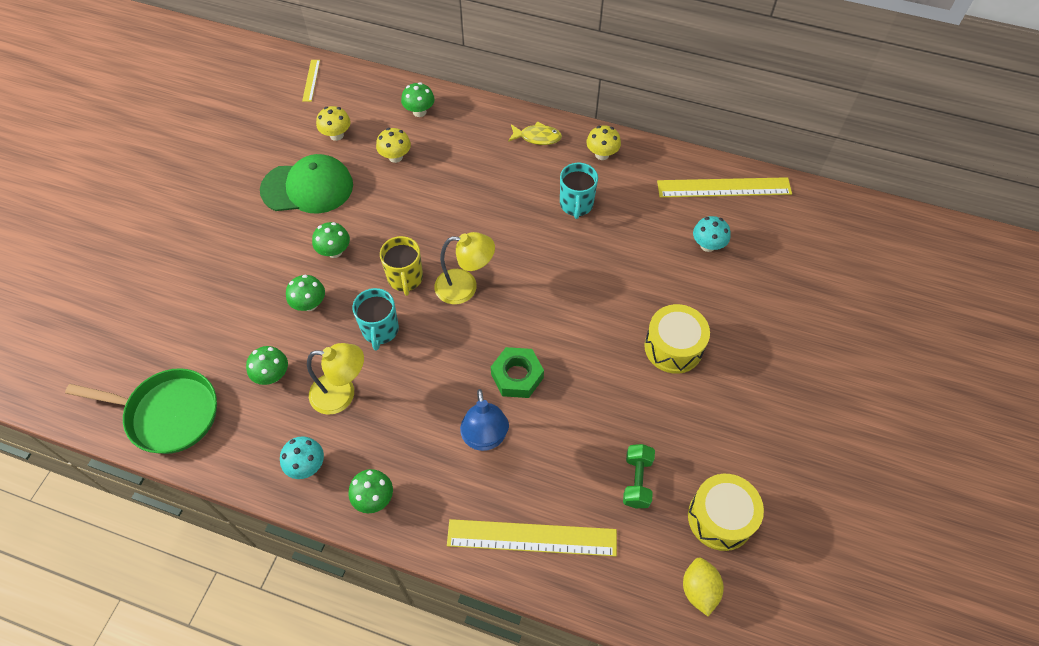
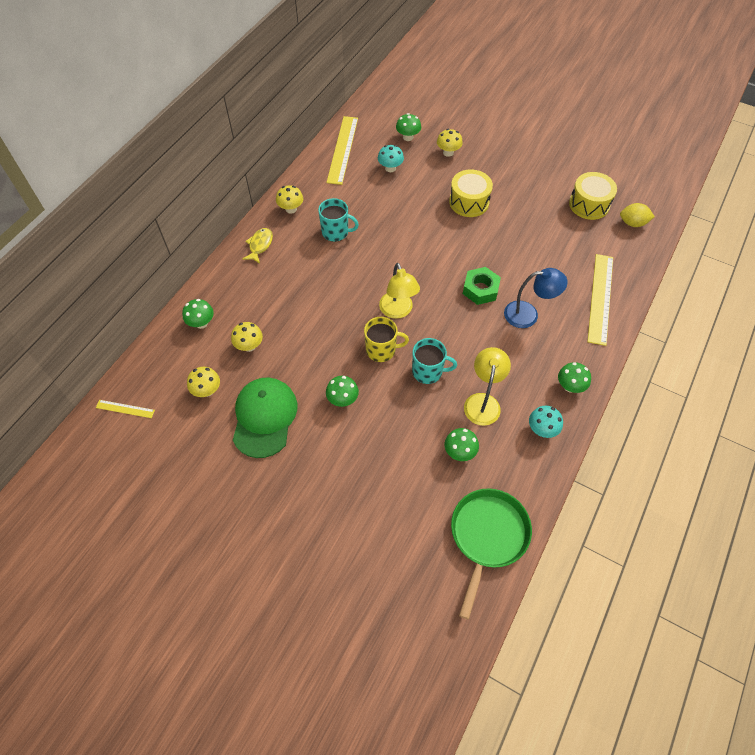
camera: 80 degrees left, 0 degrees up
(309, 304) = (394, 421): green mushroom -> green mushroom (408, 137)
(465, 287) = (398, 311): yellow lamp -> yellow lamp turned 150 degrees clockwise
(637, 481) = (563, 238): green dumbbell -> none
(765, 311) = (448, 152): none -> yellow mushroom

